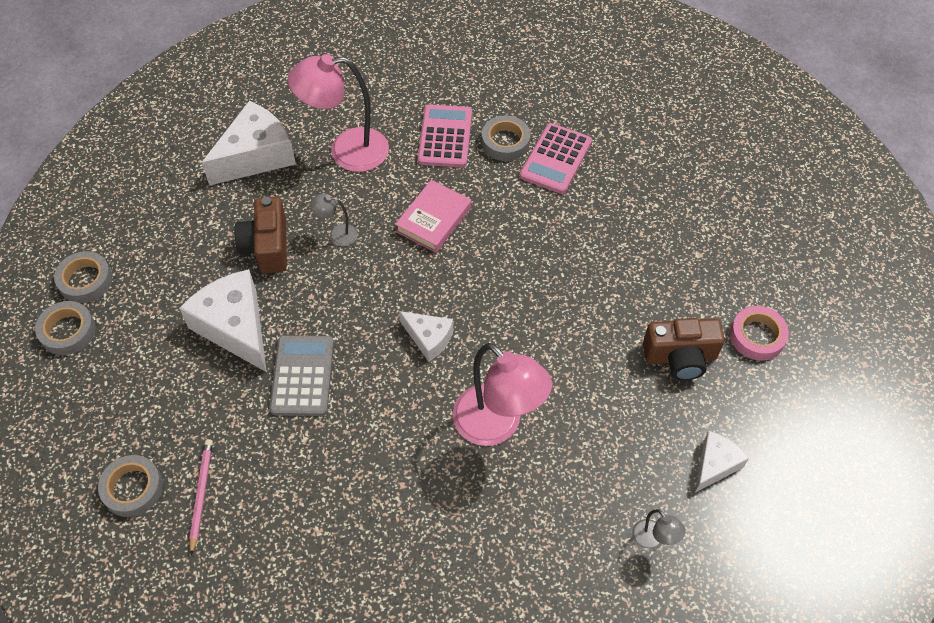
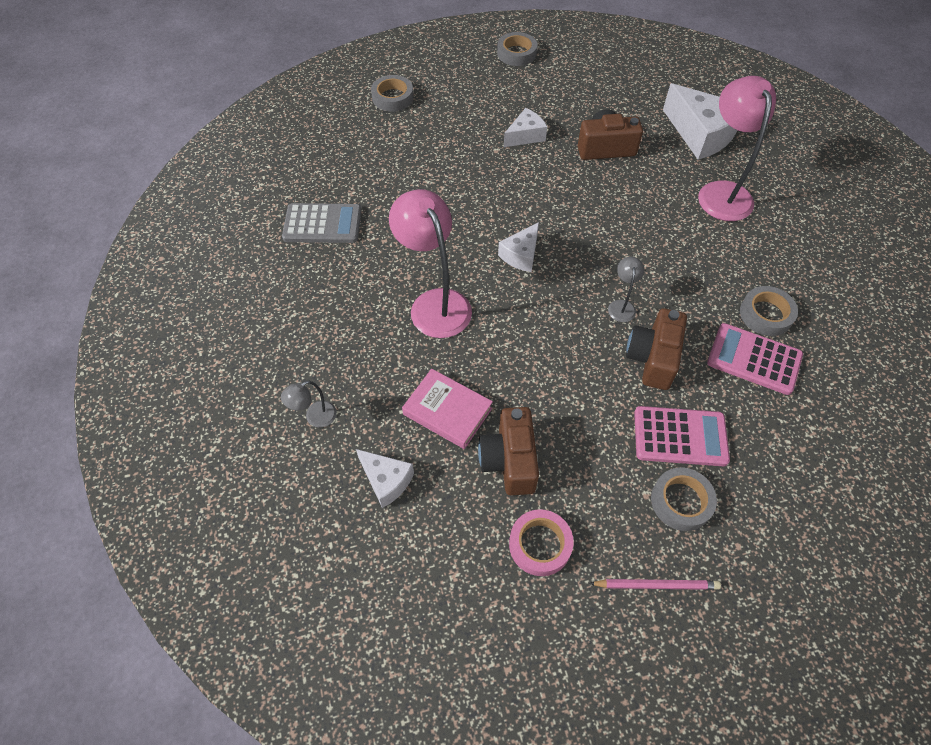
camera: 90 degrees right, 0 degrees up
(85, 280) = (560, 56): grey tape -> grey tape (681, 501)
(201, 494) = (385, 130): pink pencil -> pink pencil (656, 585)
(235, 327) = (525, 136): white cheese -> white cheese, size x0.56
(302, 376) = (482, 177): grey calculator -> grey calculator (322, 224)
(337, 234) = (624, 190): grey lamp -> grey lamp (621, 306)
(434, 219) = (653, 257): pink book -> pink book (447, 411)
(445, 137) = (759, 264): pink calculator -> pink calculator (680, 436)
(497, 426) = (434, 303): pink lamp -> pink lamp turned 105 degrees clockwise
(559, 234) = (652, 358): none -> brown camera

